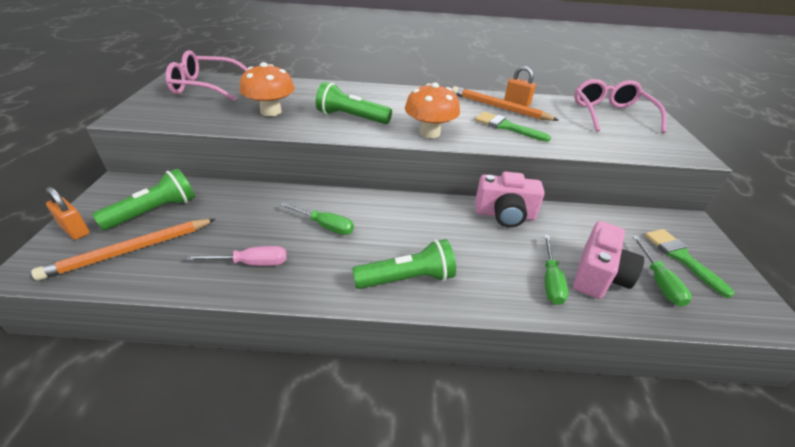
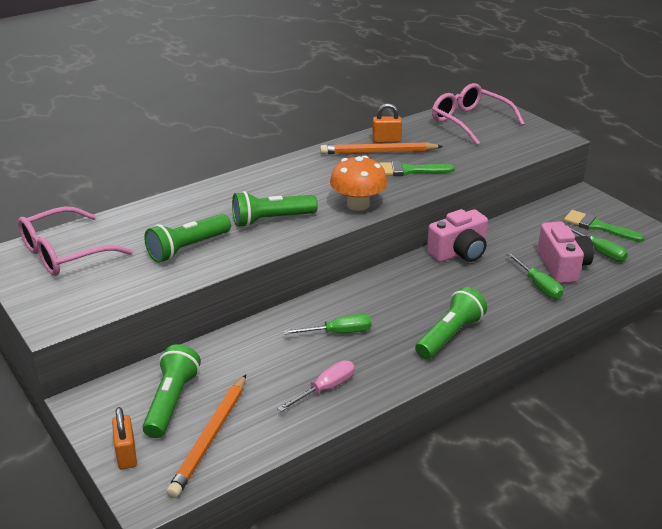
camera: 35 degrees left, 5 degrees down
(75, 230) = (126, 454): orange padlock -> orange padlock turned 75 degrees clockwise
(271, 111) = (188, 248): orange mushroom -> green flashlight

